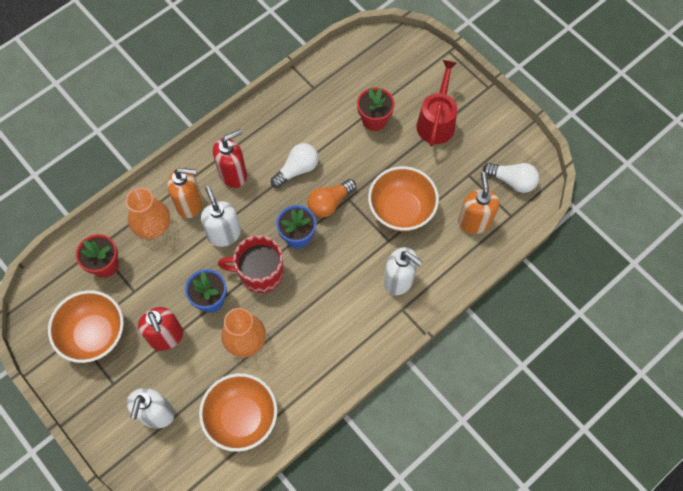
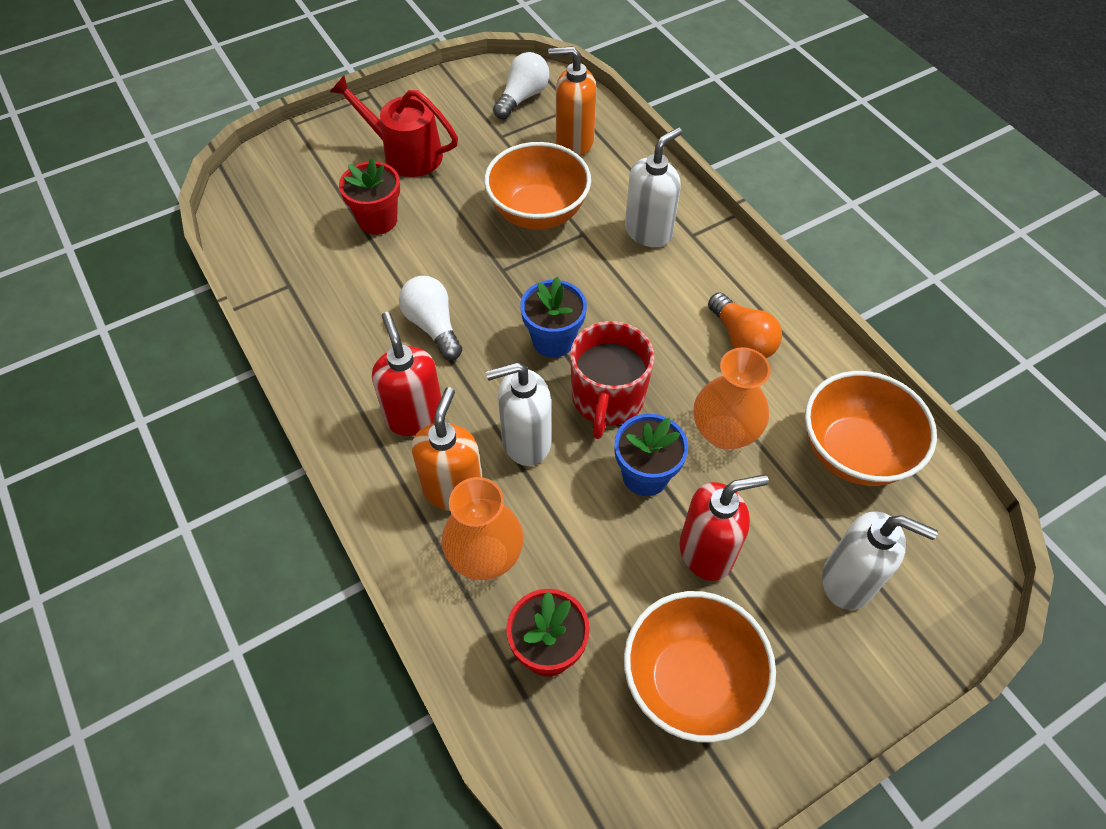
camera: 80 degrees left, 10 degrees down
(329, 203) = (504, 292): orange light bulb -> orange light bulb (742, 339)

